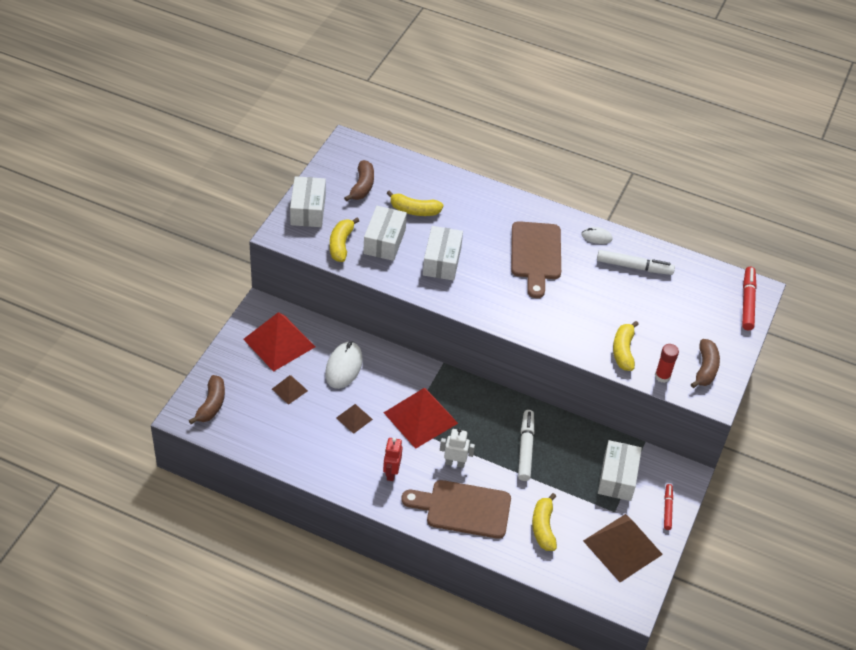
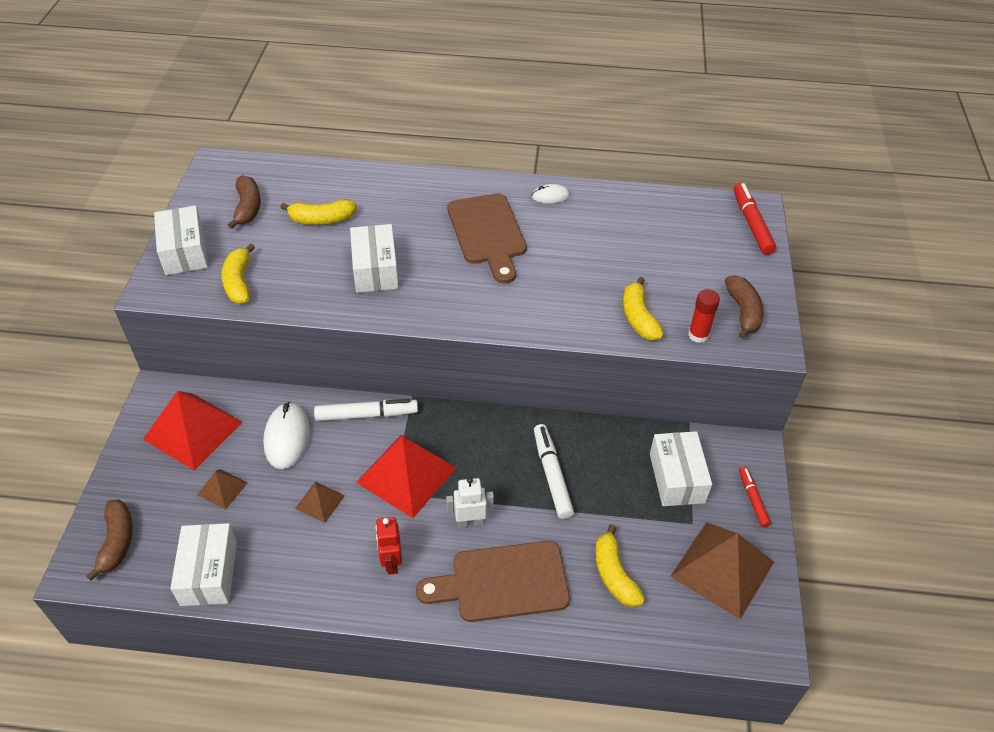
camera: 15 degrees left, 0 degrees up
(384, 241) = (295, 264): white box -> white box (209, 573)
(634, 267) = (607, 218): white marker -> white marker (367, 415)

